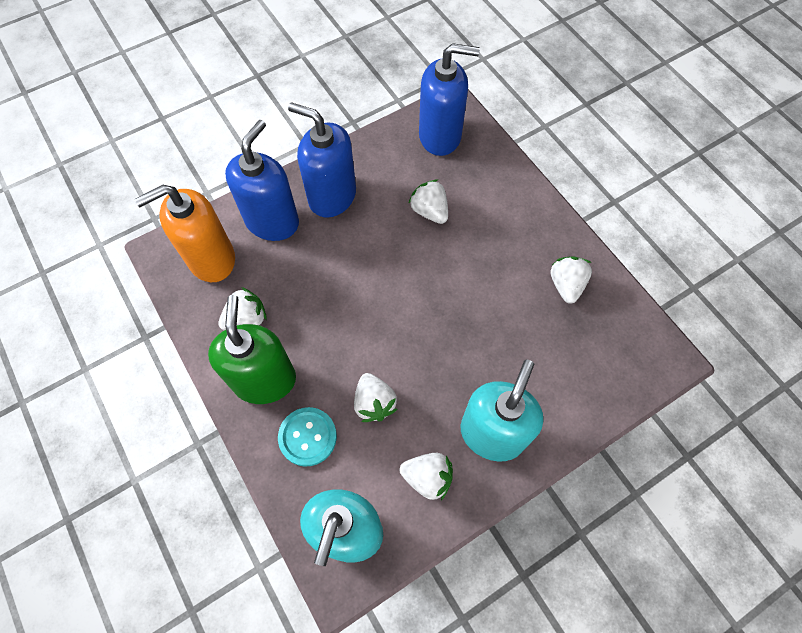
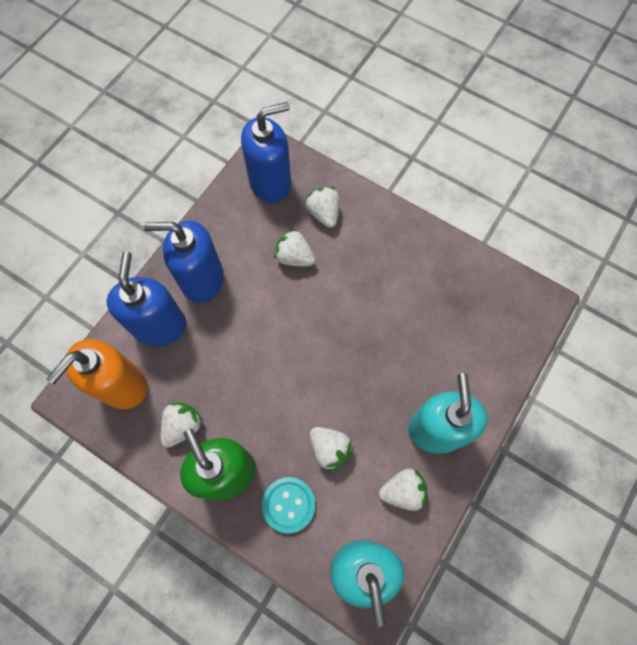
camera: 25 degrees left, 5 degrees up
(566, 285) = (437, 275): white strawberry -> white strawberry (324, 213)

